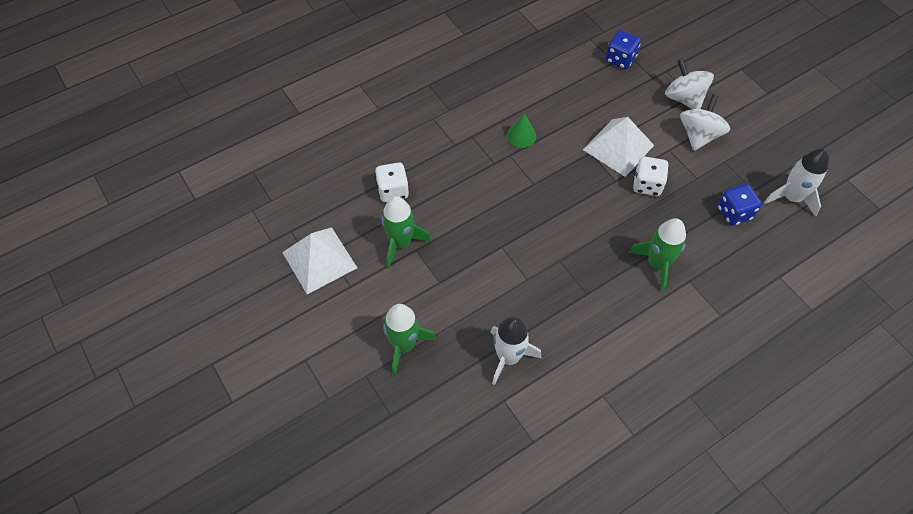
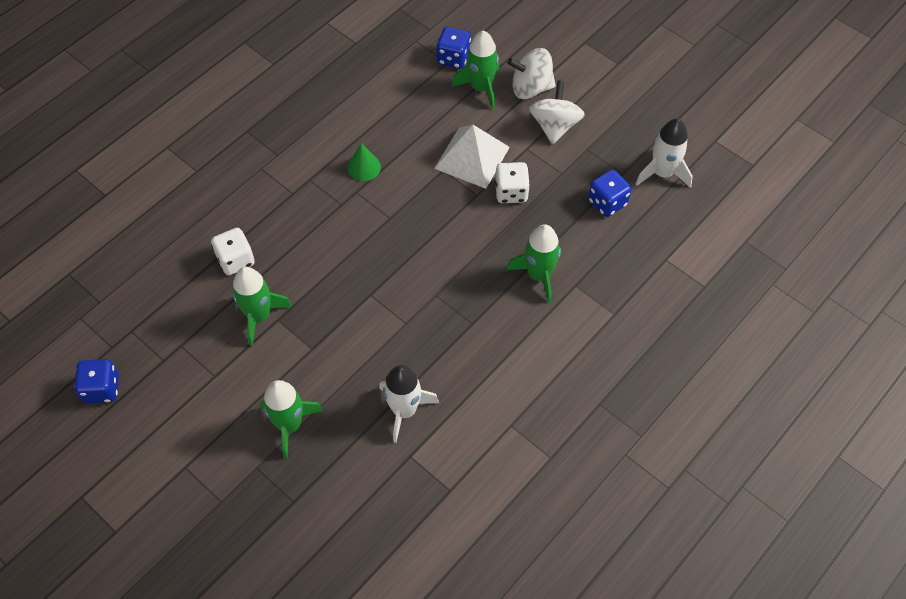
camera: 15 degrees left, 0 degrees up
(254, 274) = (102, 389): none -> blue dice
(319, 260) = (172, 355): white pyramid -> none
(639, 89) = (481, 88): none -> green rocket
(684, 98) = (531, 88): white spinning top -> white spinning top turned 45 degrees counterclockwise

